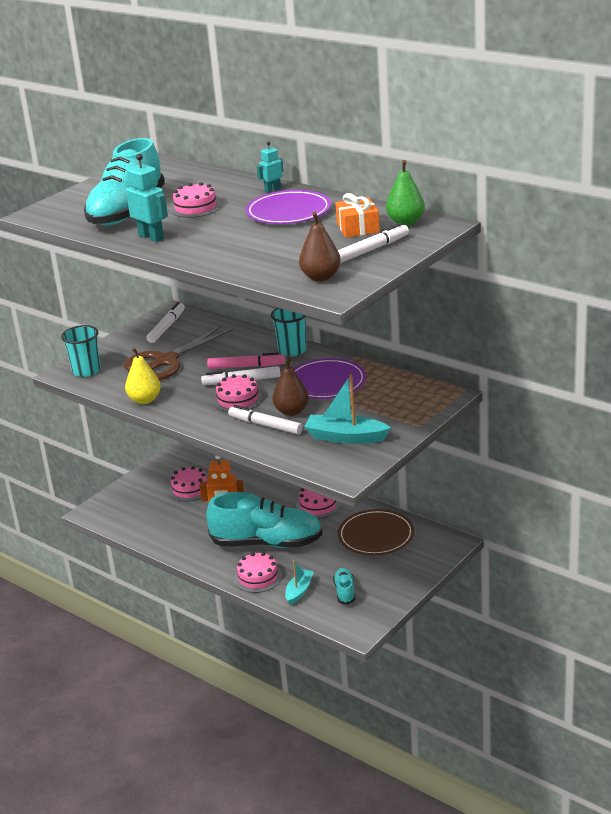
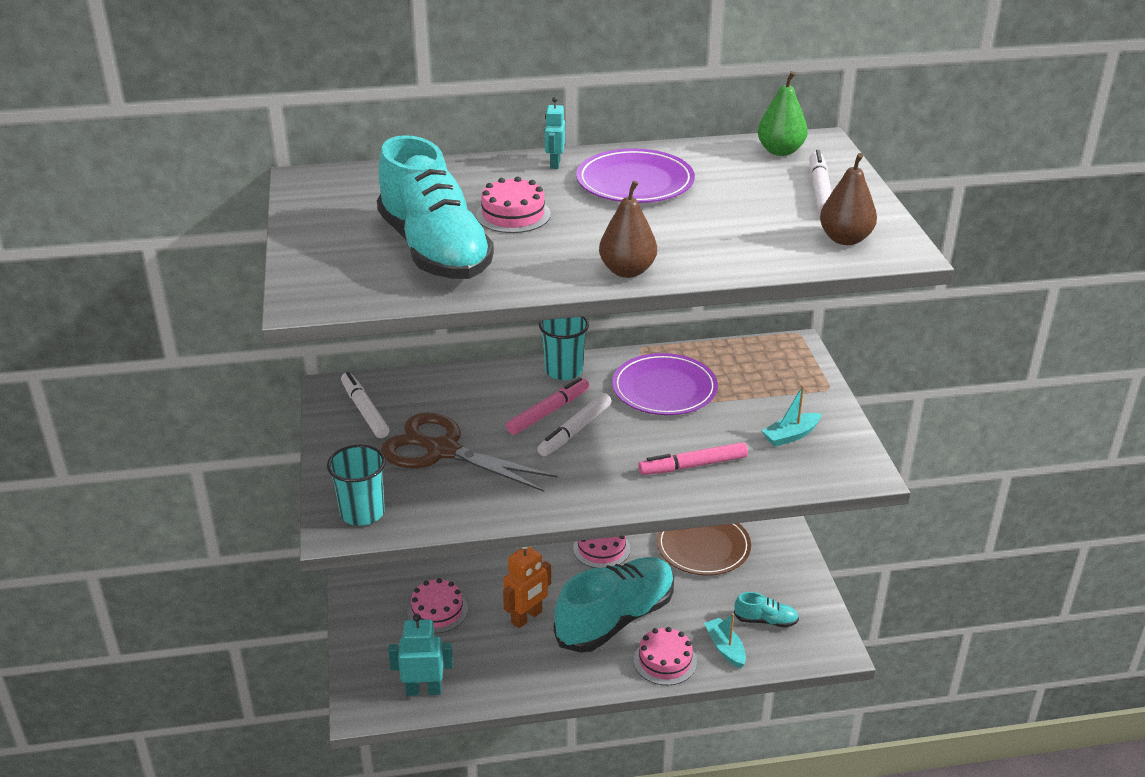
camera: 50 degrees left, 5 degrees up
(144, 400) = (506, 509): yellow pear -> none
(151, 237) = (548, 270): turquoise robot -> turquoise robot (424, 690)
(166, 361) = (443, 451): brown scissors -> brown scissors turned 120 degrees clockwise
(237, 399) = (610, 453): pink cake -> none
(265, 425) = (693, 465): white marker -> pink marker
(291, 411) = (689, 436): brown pear -> brown pear (627, 271)
(345, 592) = (765, 621): turquoise shoe -> turquoise shoe turned 150 degrees clockwise
(346, 437) = (791, 435): turquoise boat -> turquoise boat, size x0.63
(358, 228) = (750, 173): orange gift -> none

